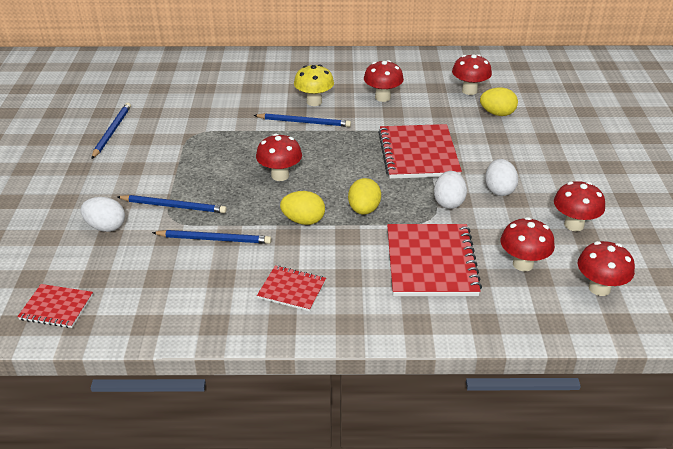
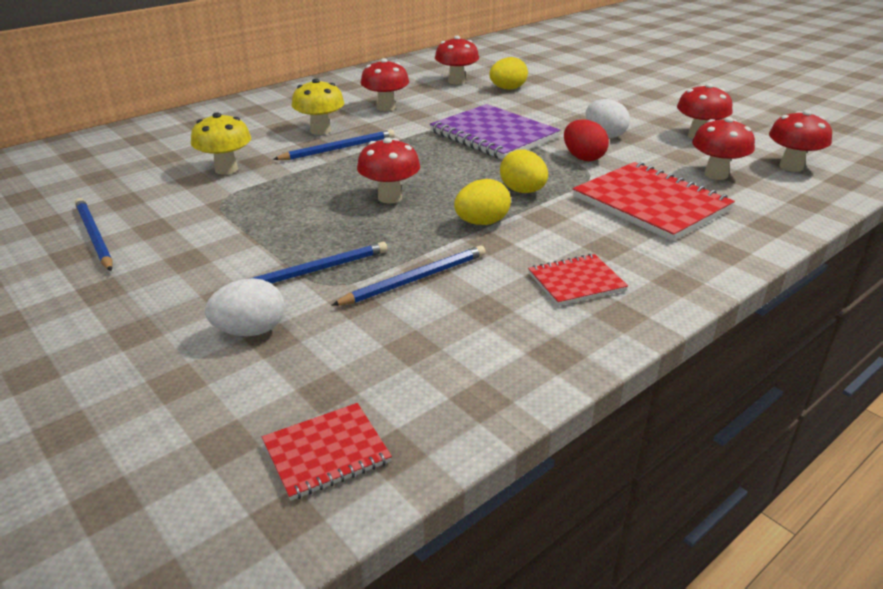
camera: 40 degrees left, 5 degrees down
(224, 111) = (226, 169): none -> yellow mushroom
(418, 154) = (493, 135): red notebook -> purple notebook
(448, 202) = (583, 158): white egg -> red egg

